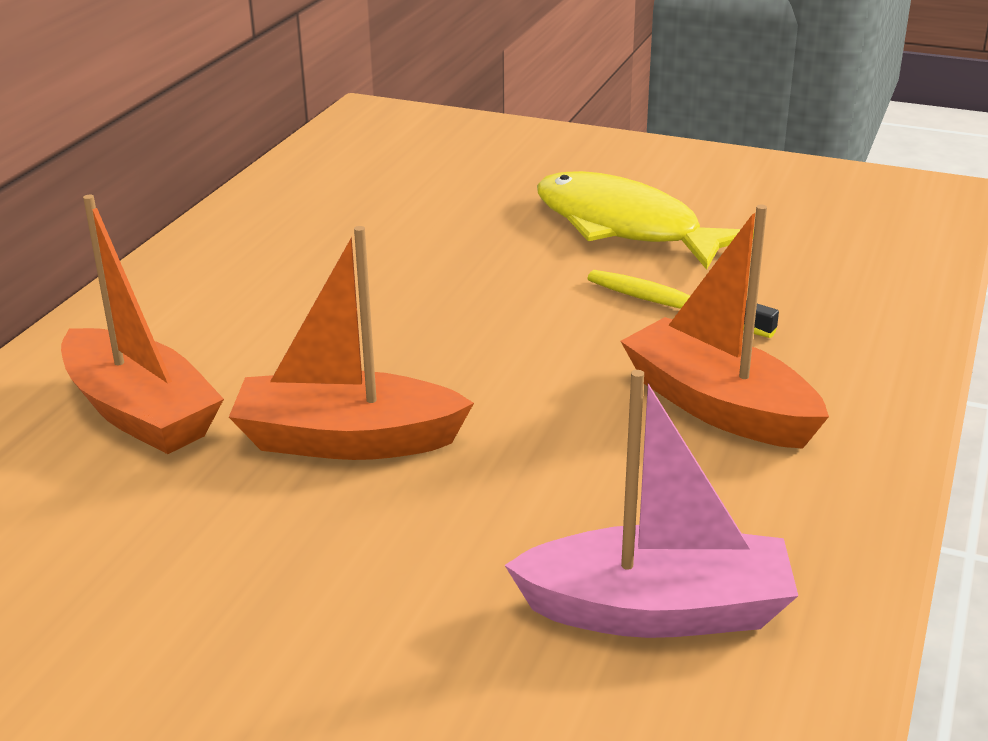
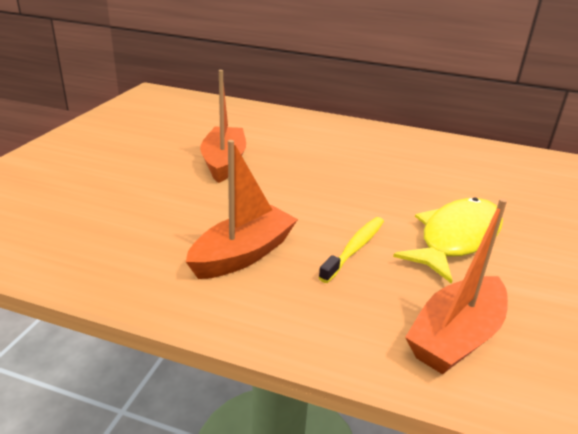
camera: 85 degrees right, 0 degrees up
(140, 413) = (247, 128): orange boat -> orange boat (456, 337)
(657, 611) = (86, 224): pink boat -> none

